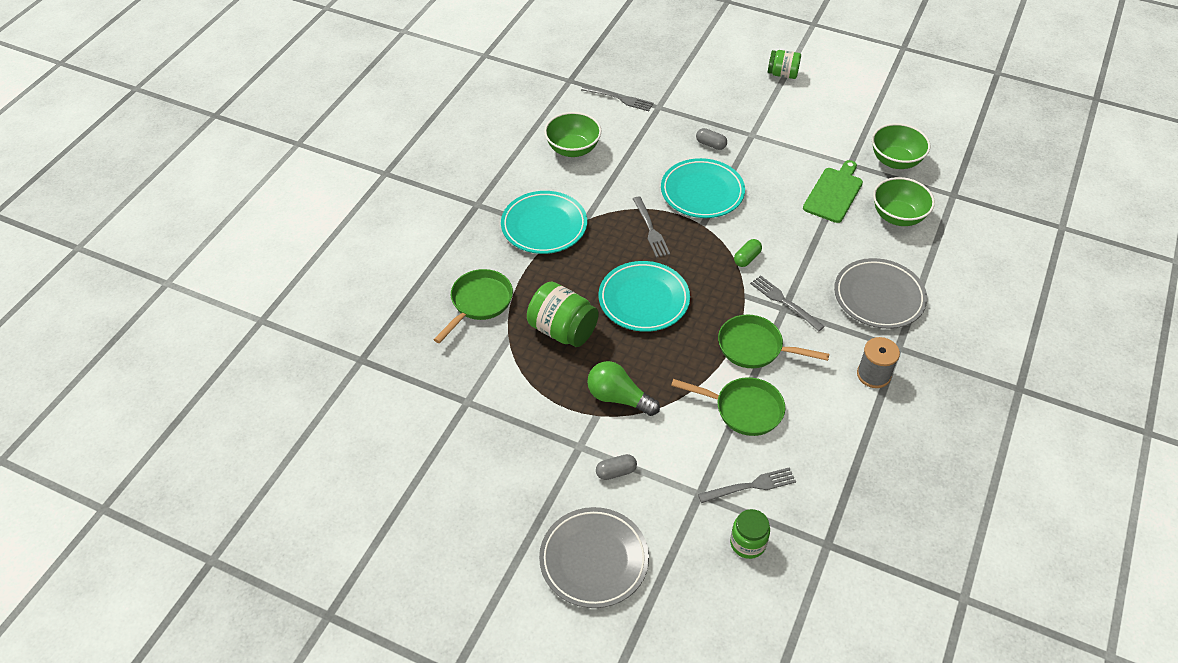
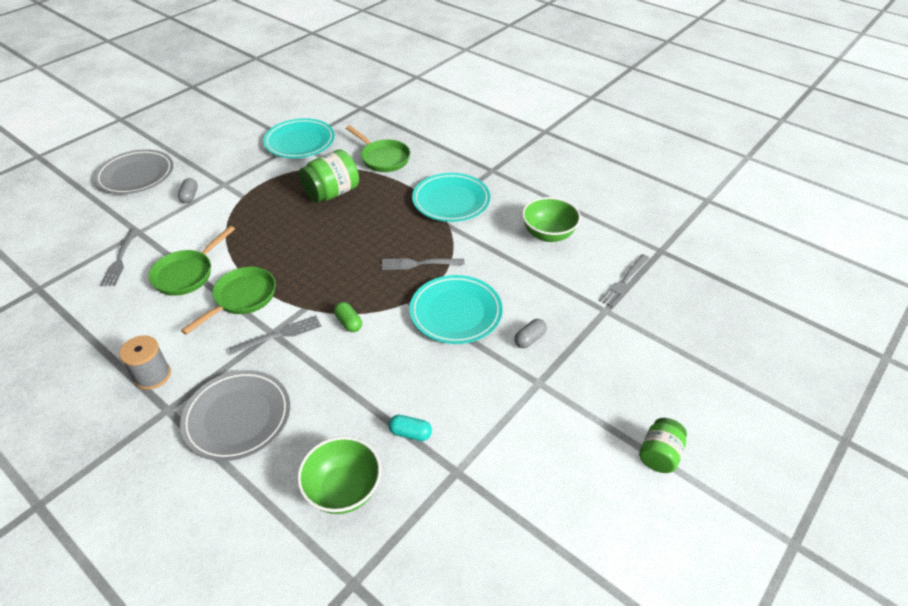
camera: 105 degrees right, 5 degrees down
(618, 398) = (249, 209): green light bulb -> none
(643, 300) = (337, 242): turquoise plate -> turquoise plate (300, 142)
(748, 543) = (79, 246): green jar -> none
(834, 193) = (410, 433): green cutting board -> turquoise capsule
(895, 161) = (445, 532): green bowl -> none

